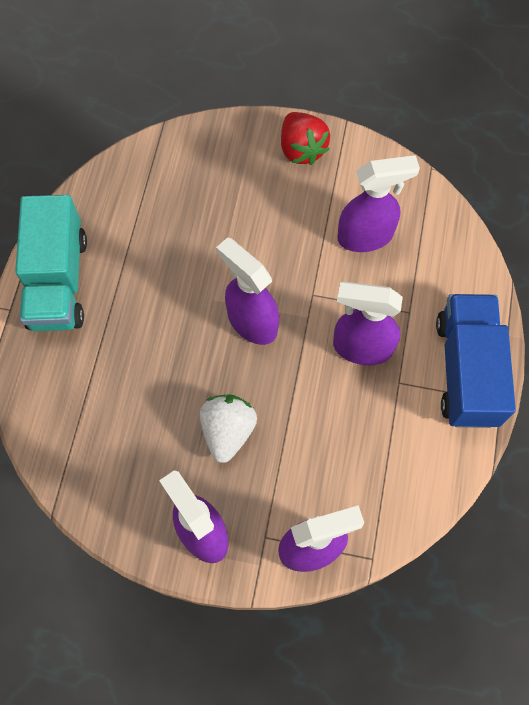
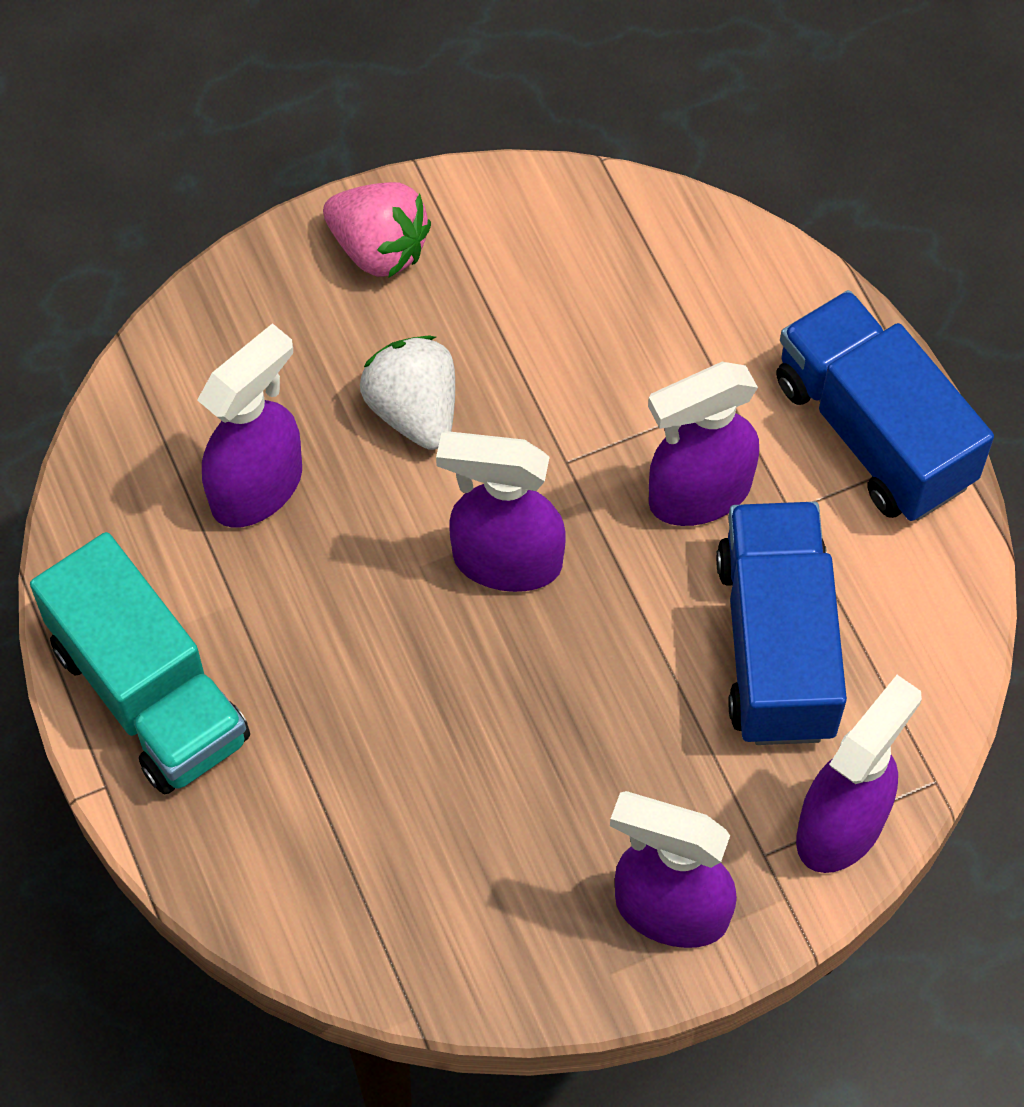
camera: 35 degrees left, 5 degrees down
(228, 431) = (594, 743): white strawberry -> white strawberry (414, 410)
(301, 149) = (378, 248): red strawberry -> pink strawberry
(345, 441) = (776, 645): none -> blue truck
(366, 236) = (580, 324): purple spray bottle -> purple spray bottle (258, 487)

